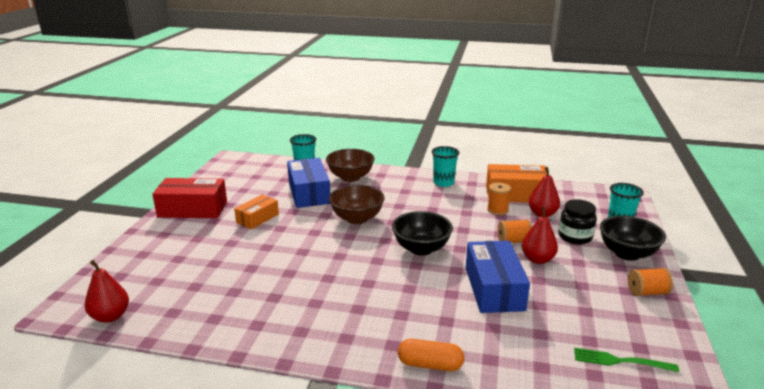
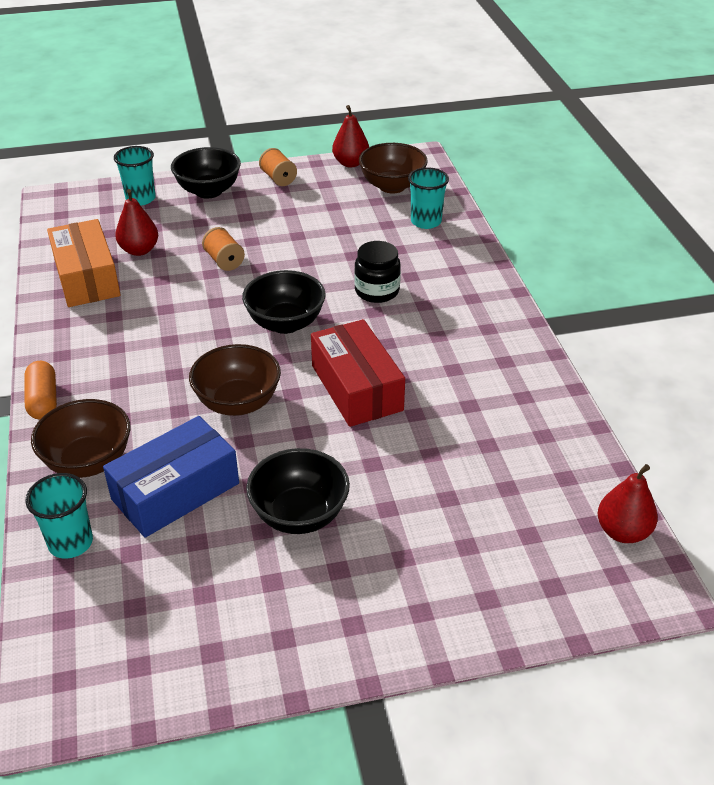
camera: 115 degrees left, 15 degrees up
(193, 209) = (318, 626): red box -> red box (356, 388)
(257, 218) = (299, 515): orange box -> black bowl
(430, 364) = (479, 271): orange capsule -> orange capsule (43, 400)
(443, 183) = (71, 350): turquoise cup -> turquoise cup (426, 221)
(494, 288) = (334, 258): blue box -> none
(497, 210) = (145, 285): orange spool -> none
(537, 259) = (256, 240): red pear -> red pear (350, 163)
(575, 237) = (189, 223): black jar -> black jar (377, 291)
(620, 361) = (392, 186): green fork -> brown bowl

